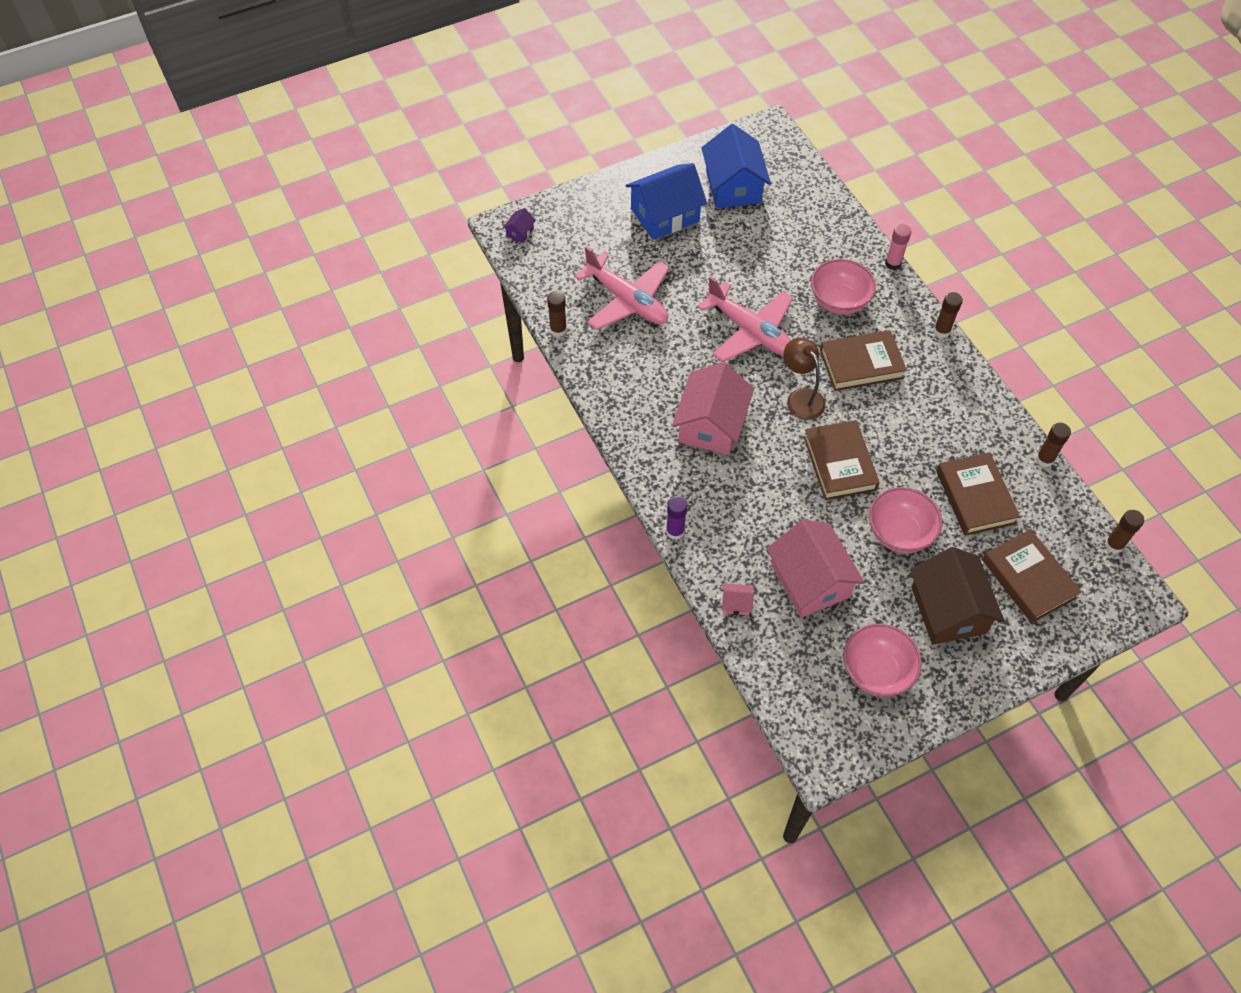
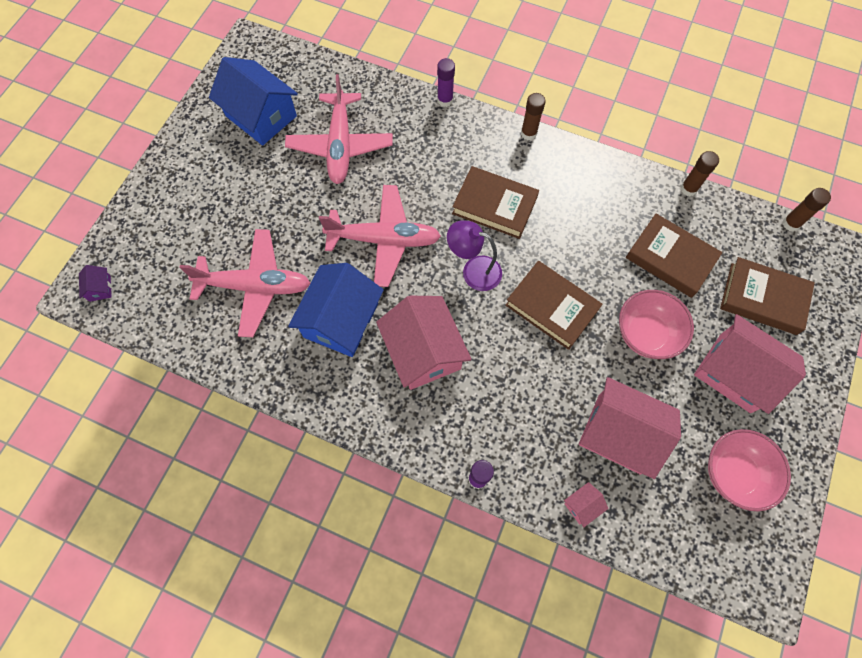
camera: 40 degrees left, 10 degrees up
(558, 330) = (215, 361): brown glue stick -> none
(665, 215) = (223, 181): blue house -> blue house (341, 320)
(776, 245) = (340, 145): none -> pink plane
(801, 398) = (473, 270): brown lamp -> purple lamp
(839, 301) = (431, 162): pink bowl -> none
(861, 364) = (494, 205): brown book -> brown book turned 75 degrees clockwise
(893, 263) = (445, 100): pink glue stick -> purple glue stick
(948, 610) = (735, 372): brown house -> pink house

